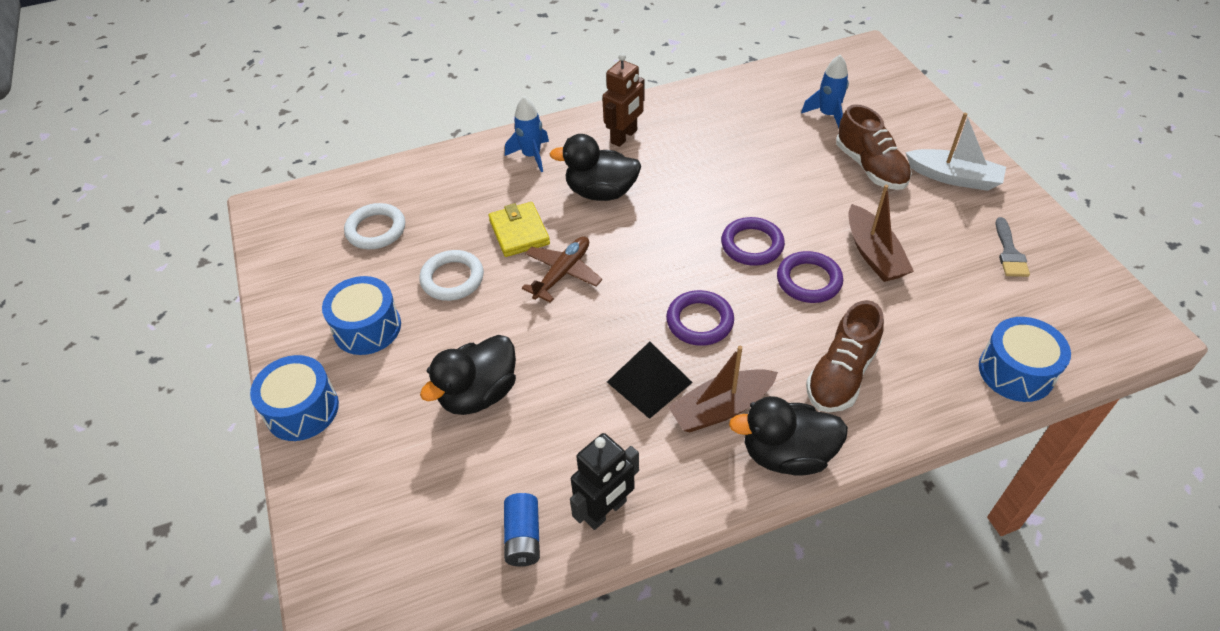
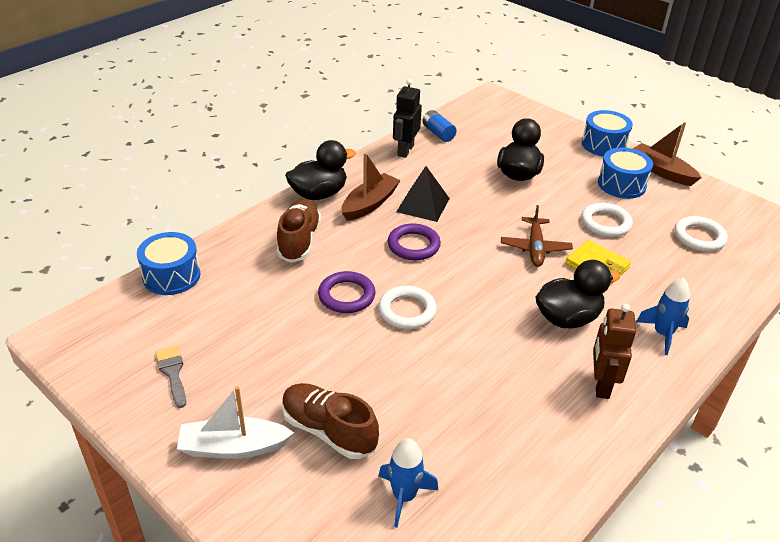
camera: 150 degrees right, 10 degrees down
(752, 245) = (407, 311): purple ring -> white ring
(873, 254) = (299, 334): brown boat -> brown boat (661, 171)

